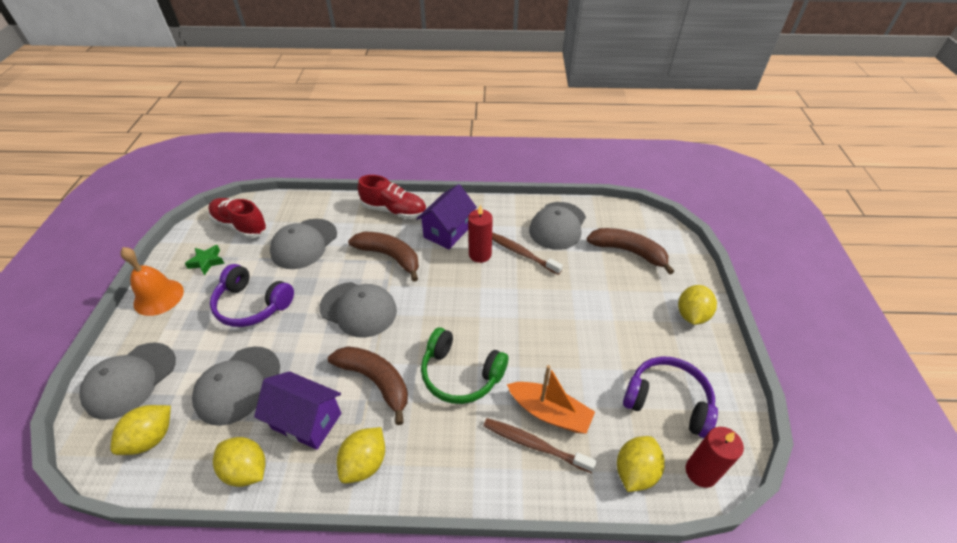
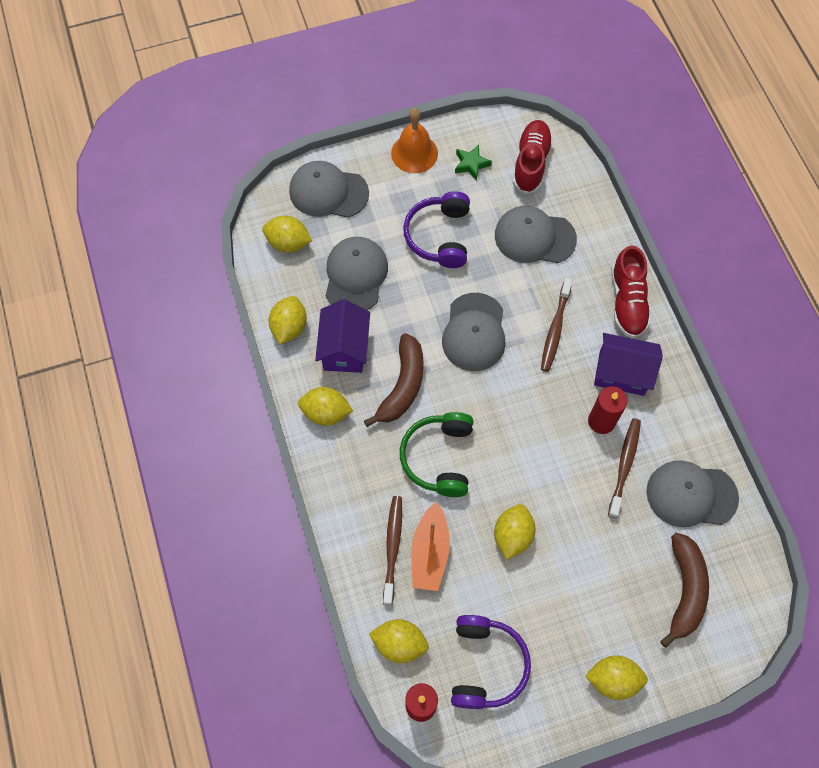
camera: 70 degrees right, 20 degrees up
(238, 385) = (355, 276): grey cap -> grey cap turned 90 degrees clockwise
(390, 257) = (555, 329): brown banana -> brown toothbrush
(554, 342) = (512, 535): none -> yellow lemon

